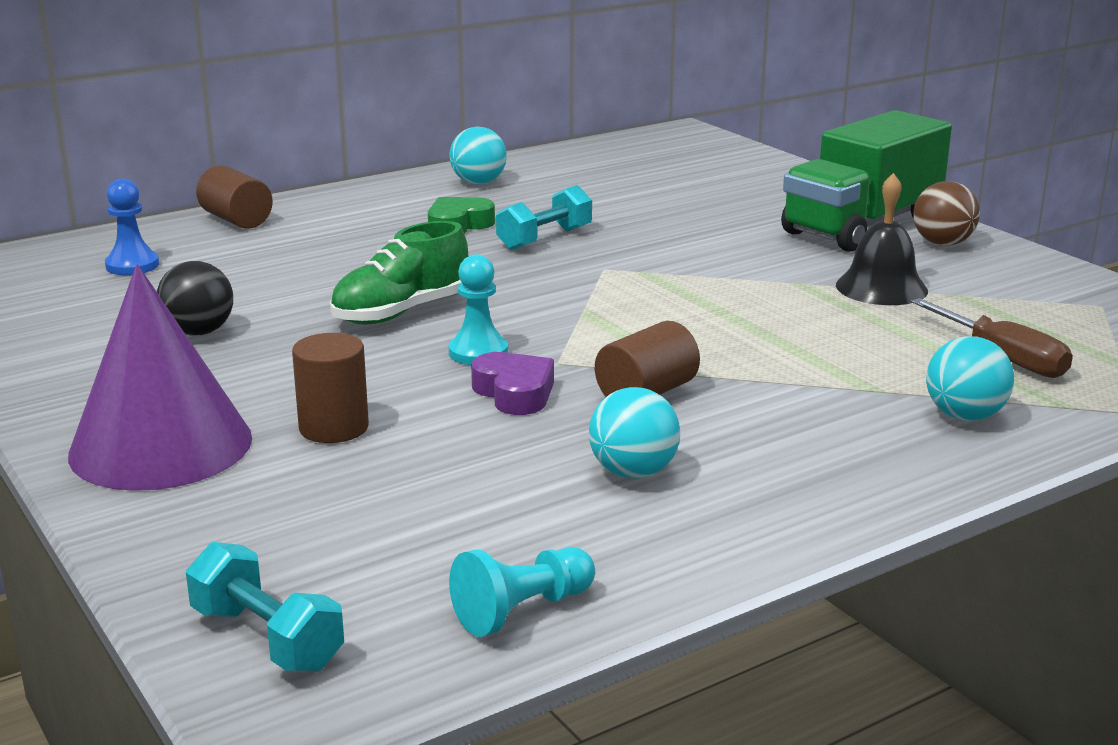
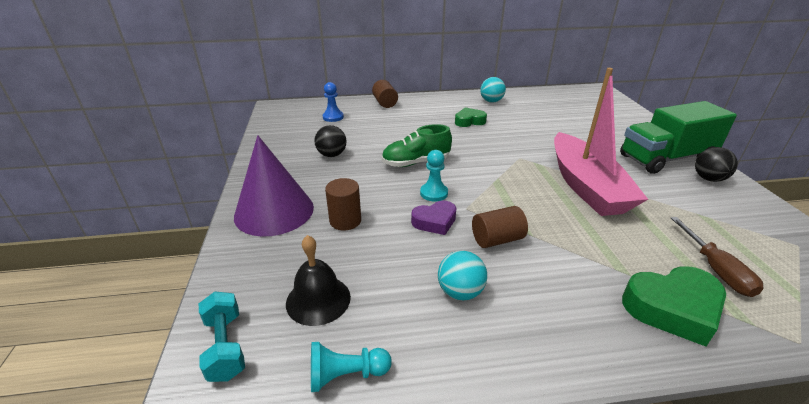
camera: 25 degrees right, 10 degrees up
(514, 393) = (435, 222): purple heart -> purple heart turned 75 degrees clockwise
(544, 239) = (502, 136): turquoise dumbbell -> none
(751, 290) = (586, 186): none -> pink boat
(881, 287) = (659, 200): black bell -> black bell (318, 300)
(942, 243) = (708, 179): brown ball -> black ball
(964, 416) = (672, 309): turquoise ball -> green heart

